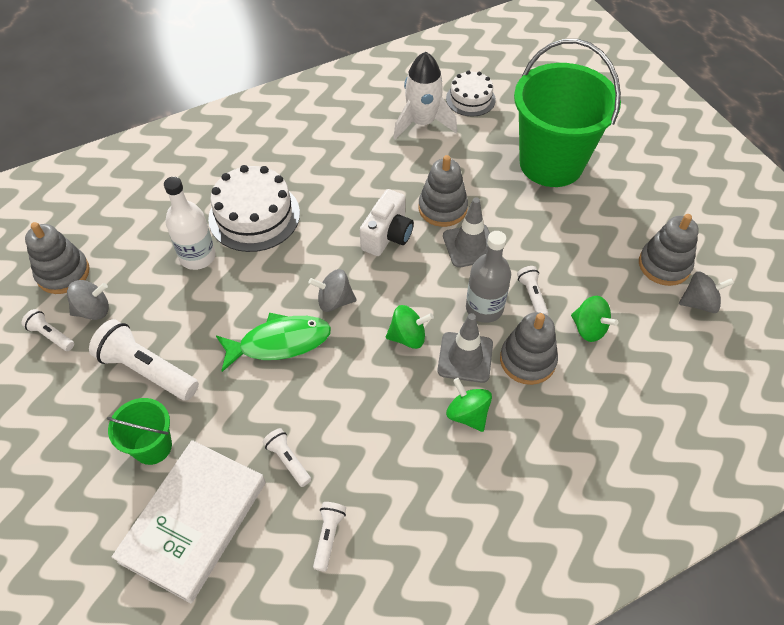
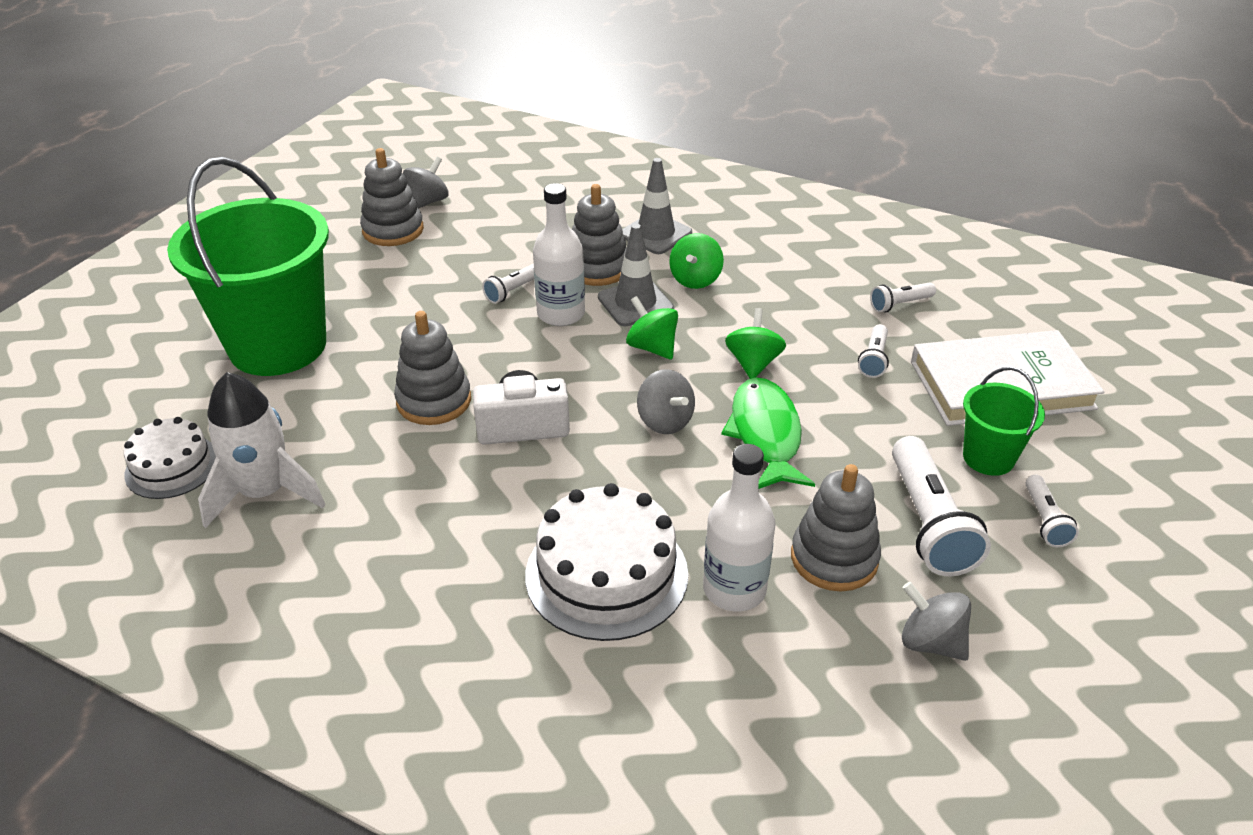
camera: 125 degrees left, 15 degrees down
(51, 335) = (1013, 659): white flashlight -> white flashlight (1045, 520)
(63, 273) = (928, 735): grey stacking toy -> grey stacking toy (834, 558)
(279, 342) = (765, 434): green fish -> green fish turned 45 degrees clockwise
(470, 246) = (479, 356): grey traffic cone -> grey traffic cone (655, 234)
(484, 308) = (561, 314): grey bottle -> white bottle
(589, 328) = (521, 247): green spinning top -> green spinning top (753, 363)
(699, 303) = (427, 202): grey spinning top -> grey spinning top turned 75 degrees clockwise

